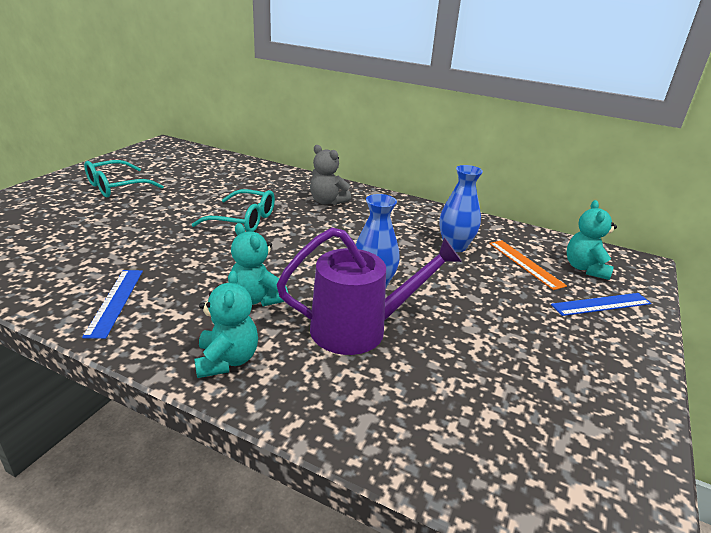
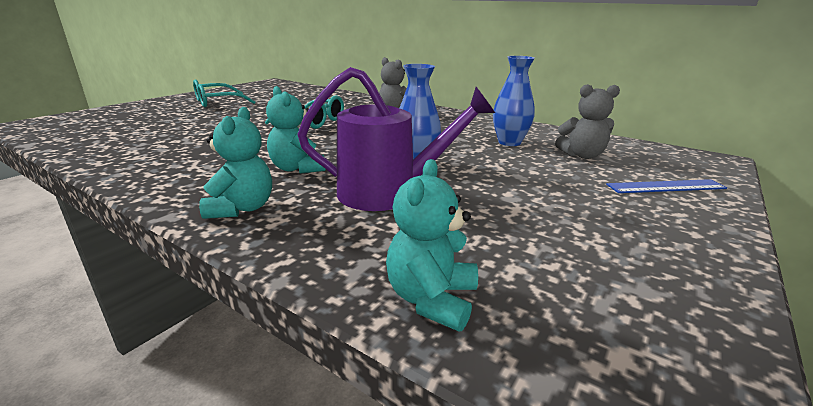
camera: 10 degrees right, 5 degrees down
(115, 301) = (165, 165): blue ruler -> none
(525, 264) = (582, 155): orange ruler -> grey teddy bear
(585, 268) = (648, 161): turquoise teddy bear -> turquoise teddy bear (431, 299)

